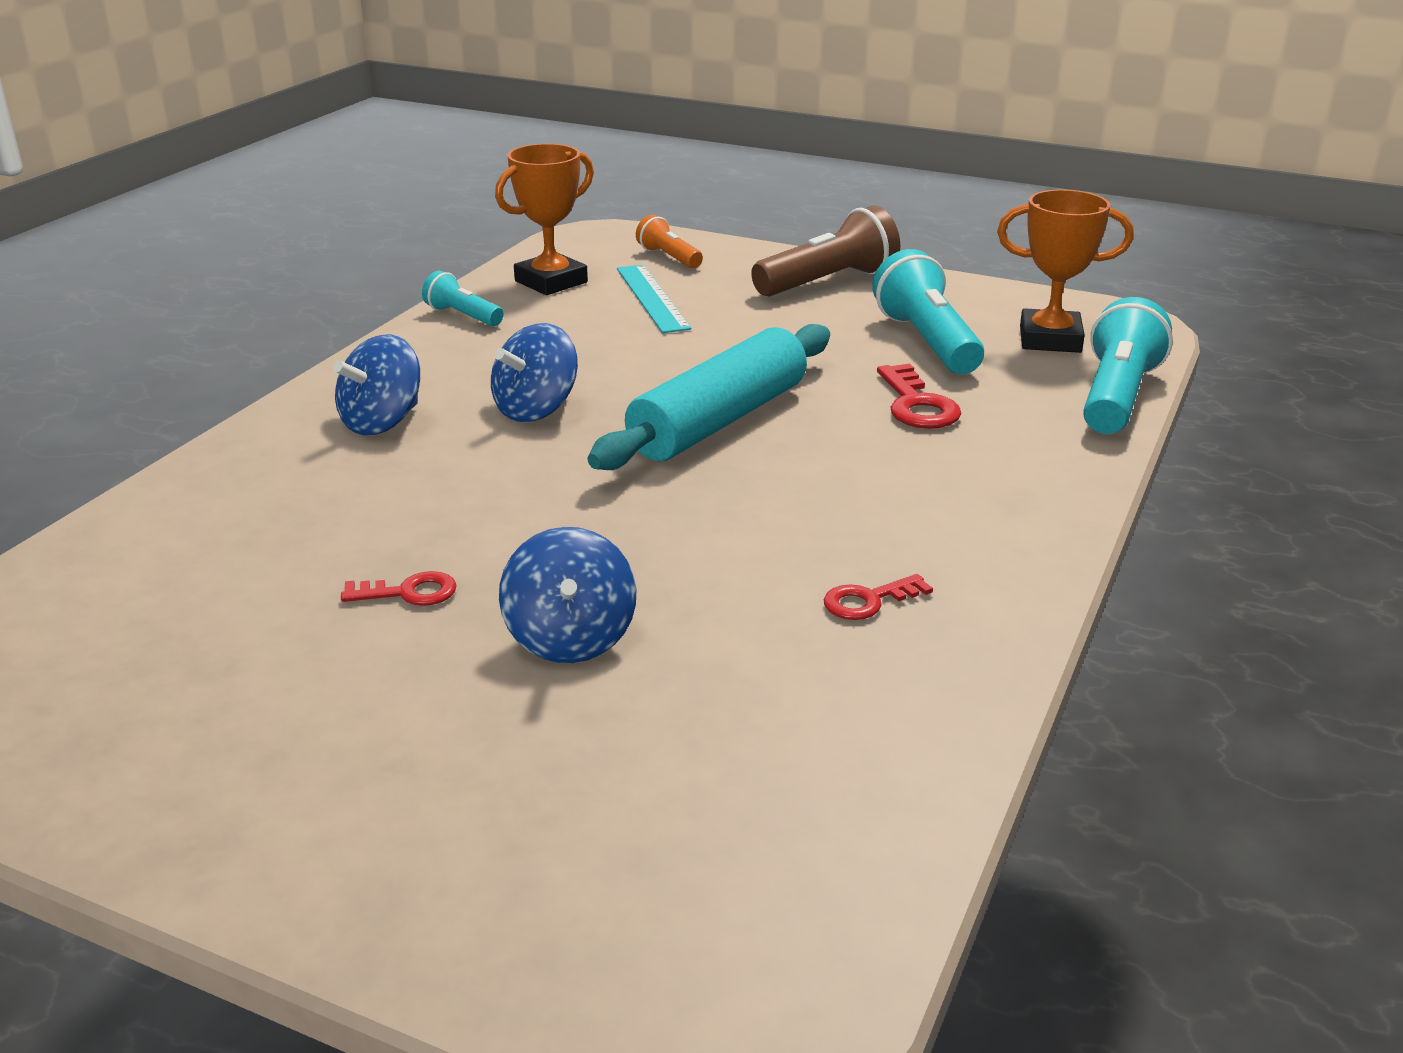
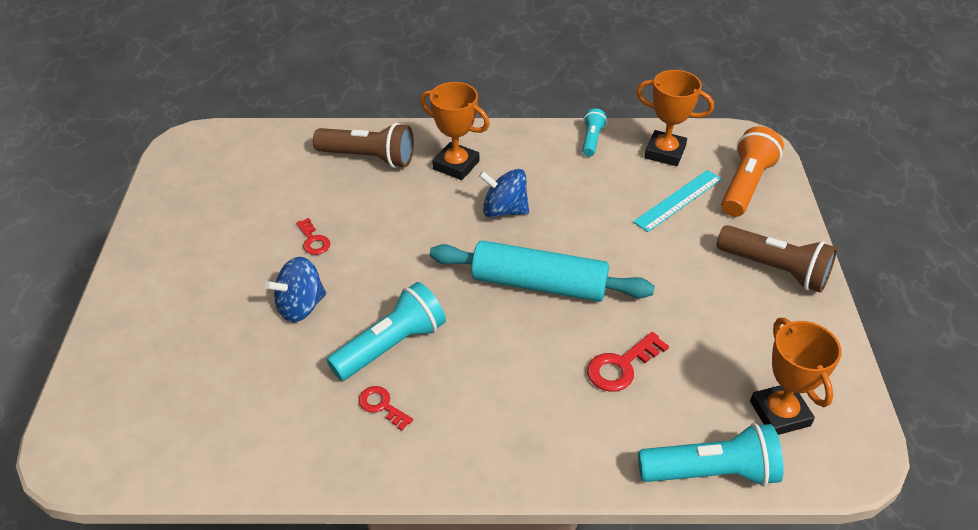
camera: 65 degrees right, 15 degrees up
(253, 493) = (368, 158): none -> brown flashlight
(382, 422) = (456, 165): blue spinning top -> orange trophy
(669, 257) = (745, 185): orange flashlight -> orange flashlight, size x1.80
(927, 342) = (720, 346): turquoise flashlight -> turquoise flashlight (391, 345)

